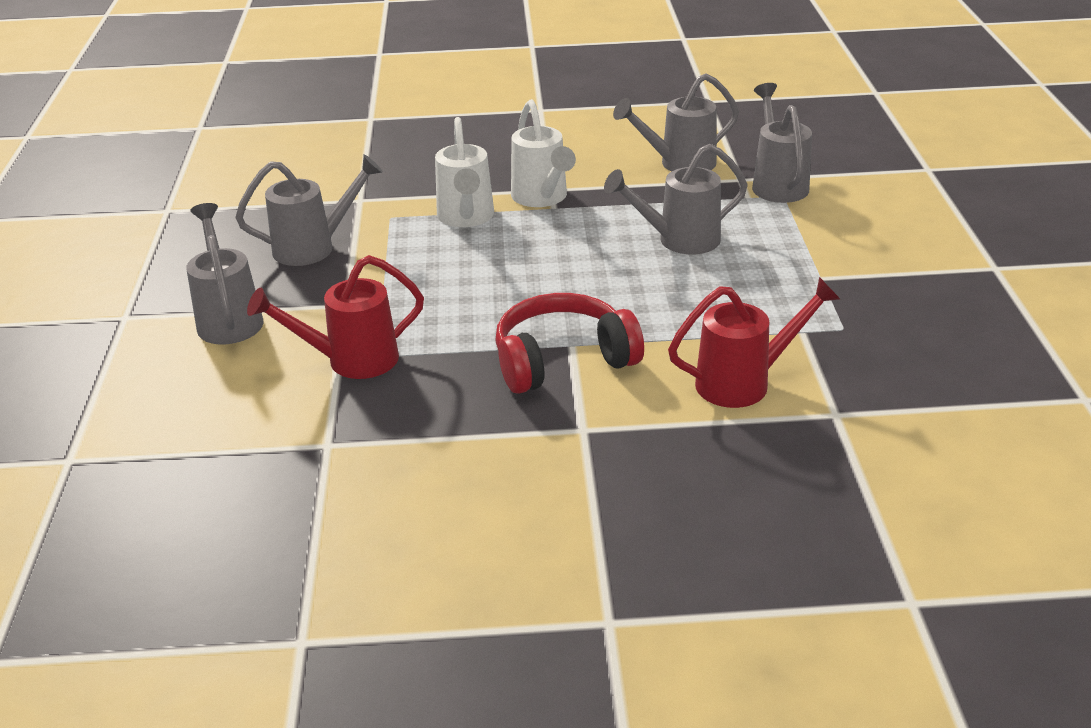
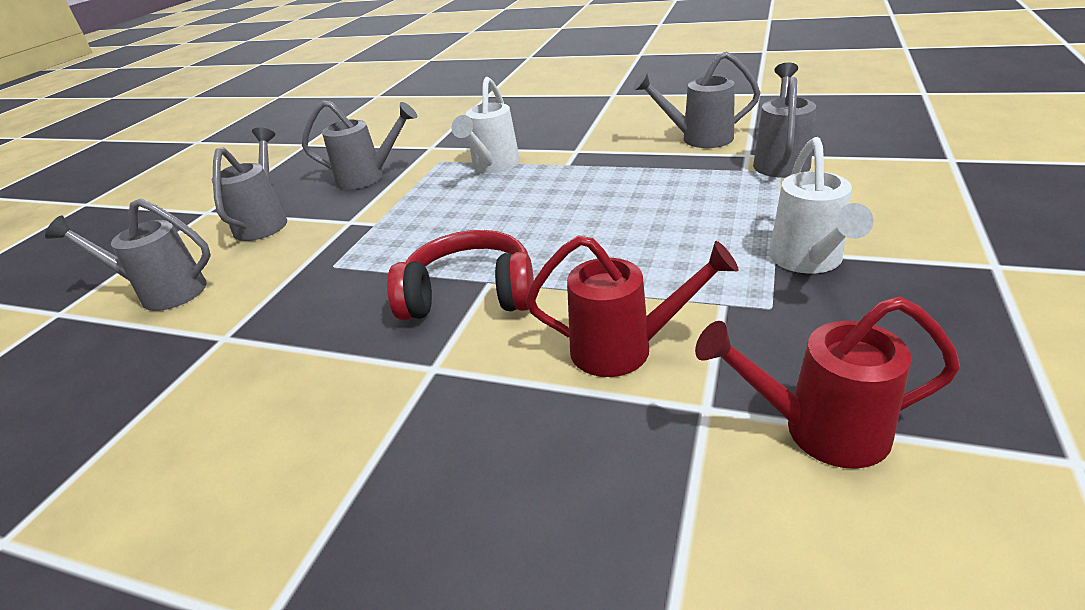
camera: 25 degrees right, 0 degrees up
(351, 361) = (309, 267): red watering can -> red watering can (819, 430)
(542, 198) = (563, 157): white watering can -> white watering can (809, 261)
(679, 240) = (654, 201): grey watering can -> grey watering can (163, 292)

